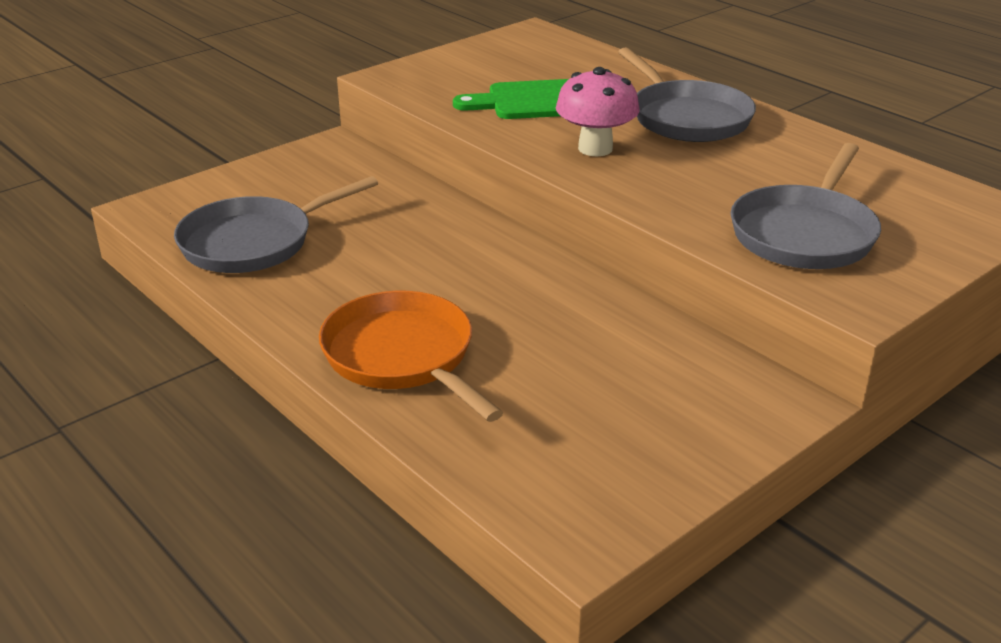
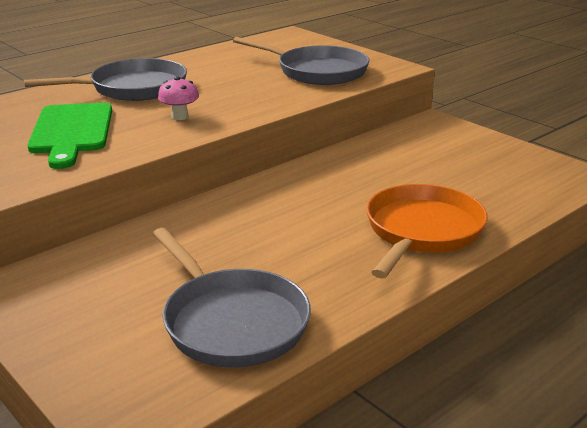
camera: 90 degrees left, 5 degrees down
(403, 357) = (422, 231): orange pan -> orange pan turned 150 degrees clockwise
(595, 148) = (180, 117): pink mushroom -> pink mushroom, size x0.60

